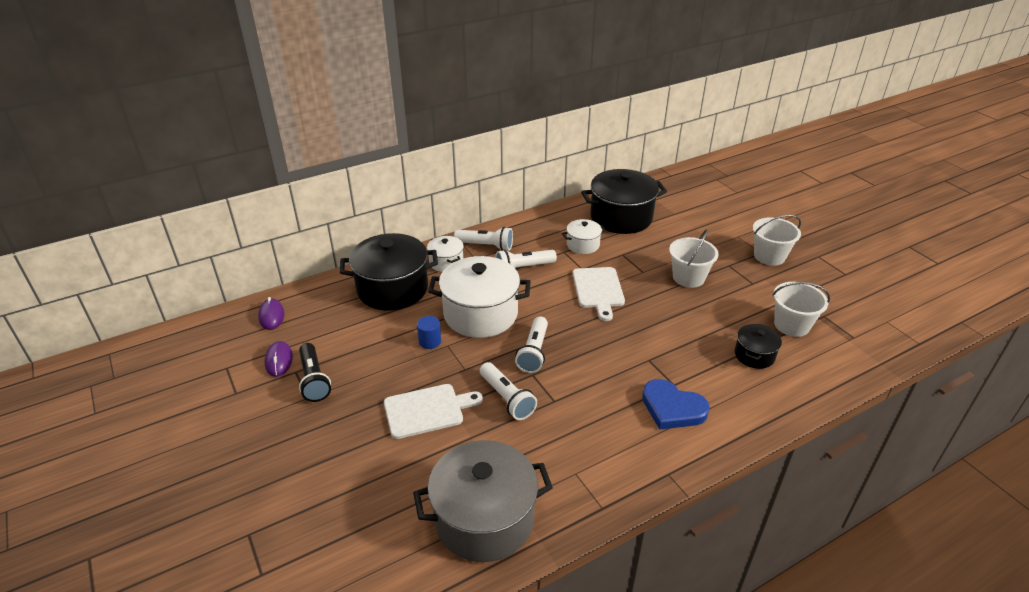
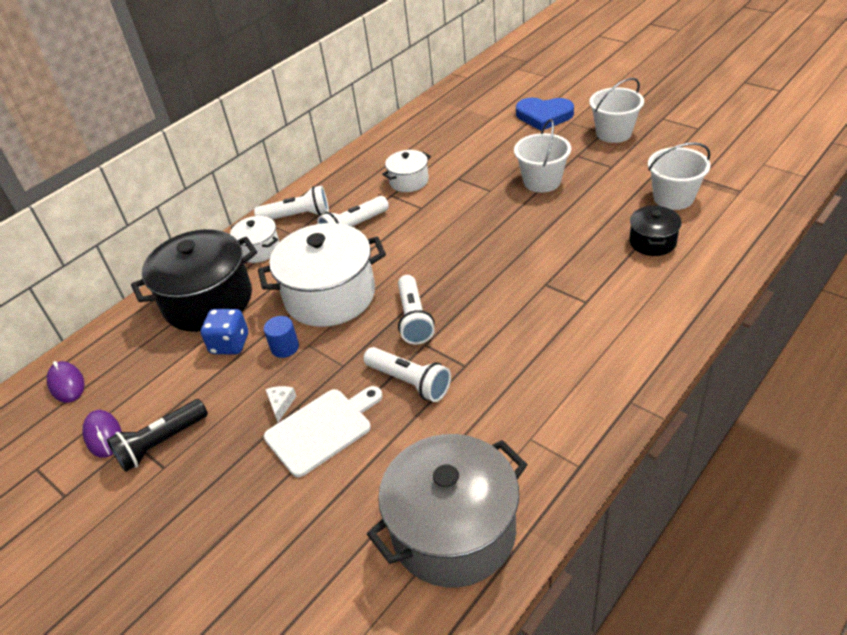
camera: 15 degrees left, 5 degrees up
(314, 380) = (161, 443): black flashlight -> black flashlight turned 90 degrees clockwise
(393, 325) = (230, 344): none -> blue dice
(407, 382) = (281, 404): none -> white cheese
(598, 290) = (451, 225): white cutting board -> none
(621, 217) = (436, 138): black pot -> none
(672, 408) = (597, 328): blue heart -> blue heart (544, 116)

